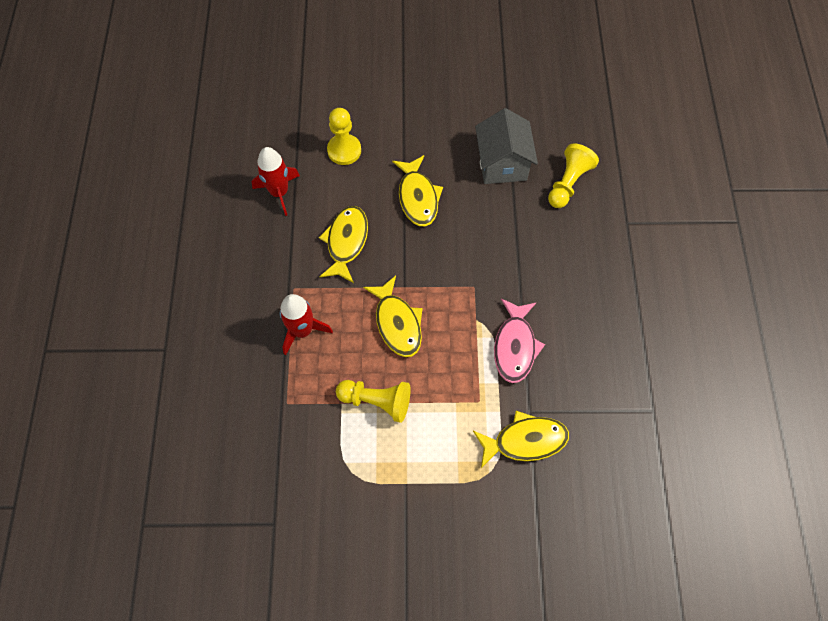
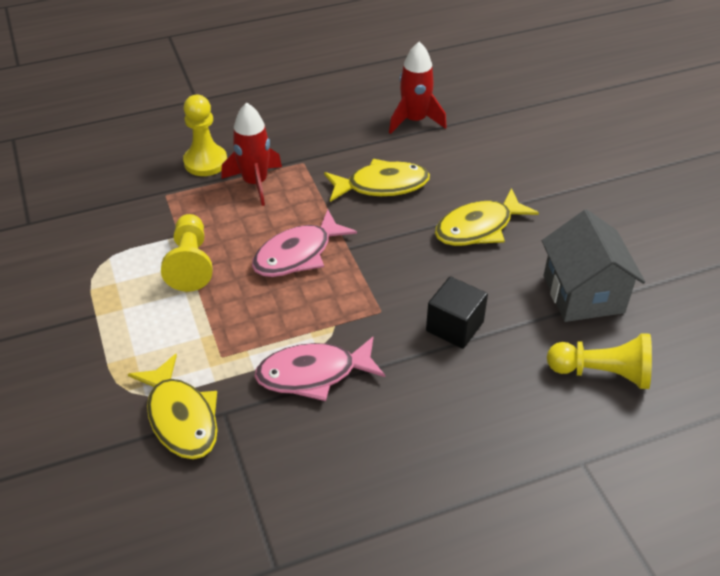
camera: 70 degrees right, 20 degrees down
(344, 150) = (501, 152): yellow pawn -> yellow pawn (205, 162)
(397, 323) = (297, 254): yellow fish -> pink fish
(502, 163) = (583, 294): grey house -> grey house turned 75 degrees counterclockwise
(503, 247) = (454, 326): none -> black cube

